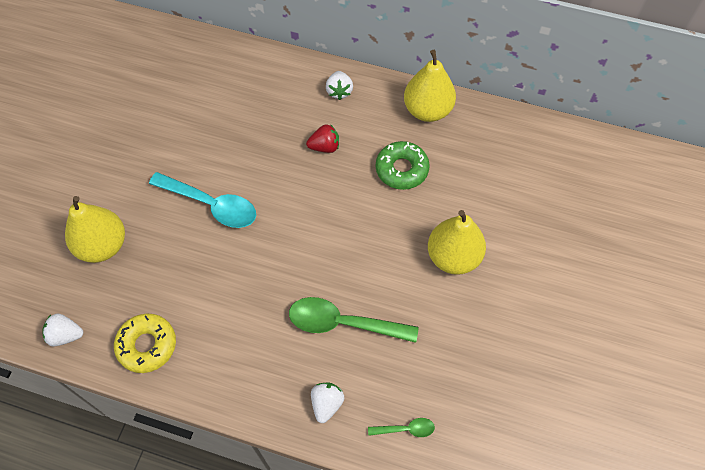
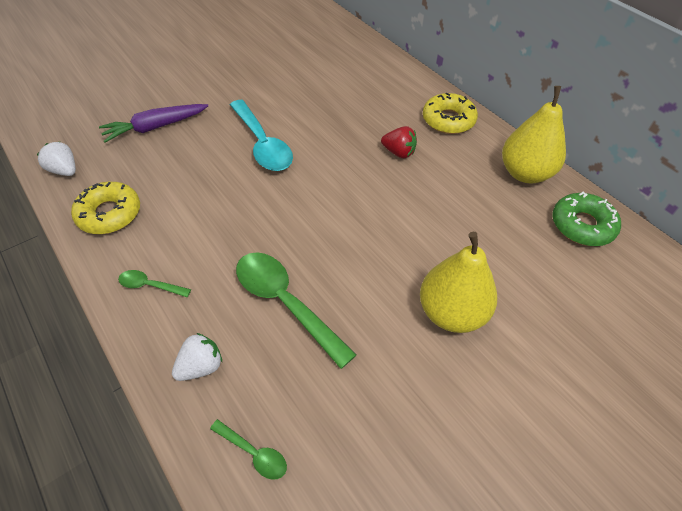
camera: 35 degrees right, 10 degrees down
(103, 245) = (155, 127): yellow pear -> purple carrot
(237, 377) = (150, 285): none -> green spoon
(339, 91) = (448, 120): white strawberry -> yellow donut
(401, 169) = (458, 206): green donut -> green donut (582, 225)

